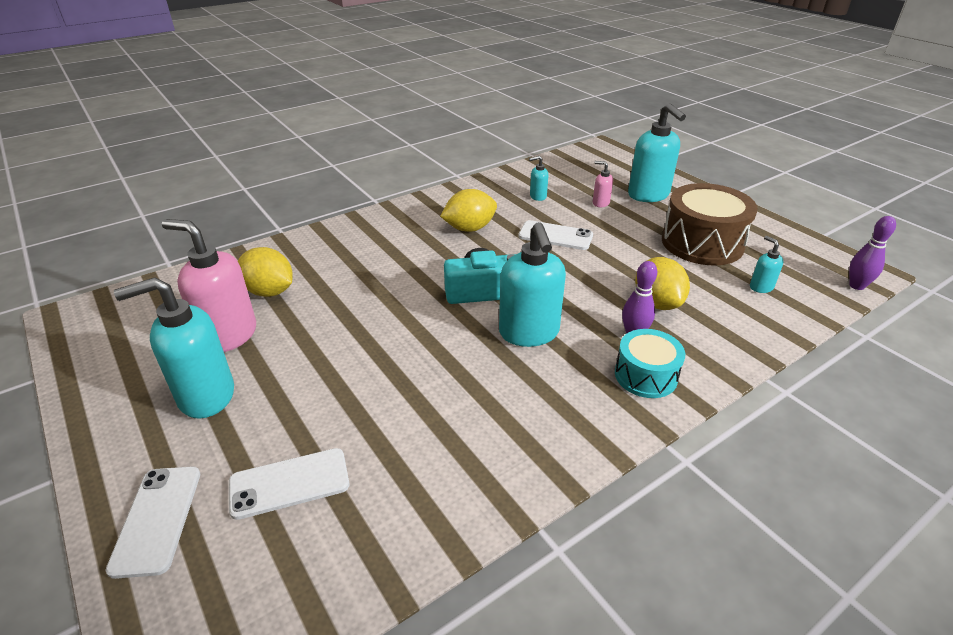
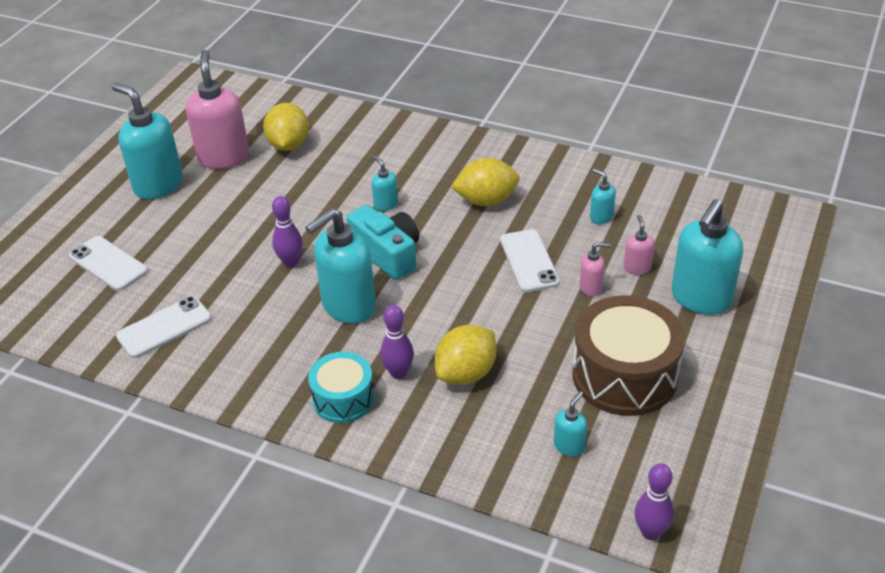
camera: 60 degrees right, 5 degrees up
(157, 519) = (53, 229): white phone -> white phone (164, 327)
(419, 271) = (385, 204): none -> turquoise soap dispenser
(437, 345) = (290, 262): none -> purple bowling pin
(469, 228) = (486, 200): yellow lemon -> yellow lemon turned 45 degrees counterclockwise
(605, 224) = (591, 287): none -> pink soap dispenser

